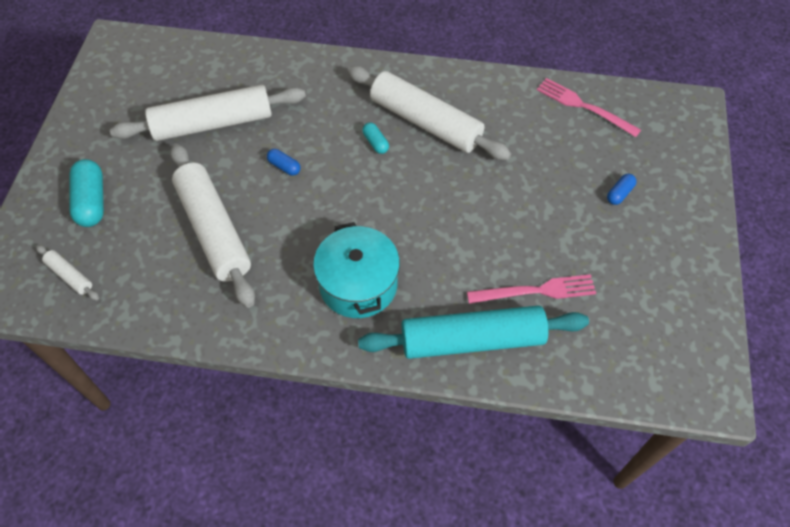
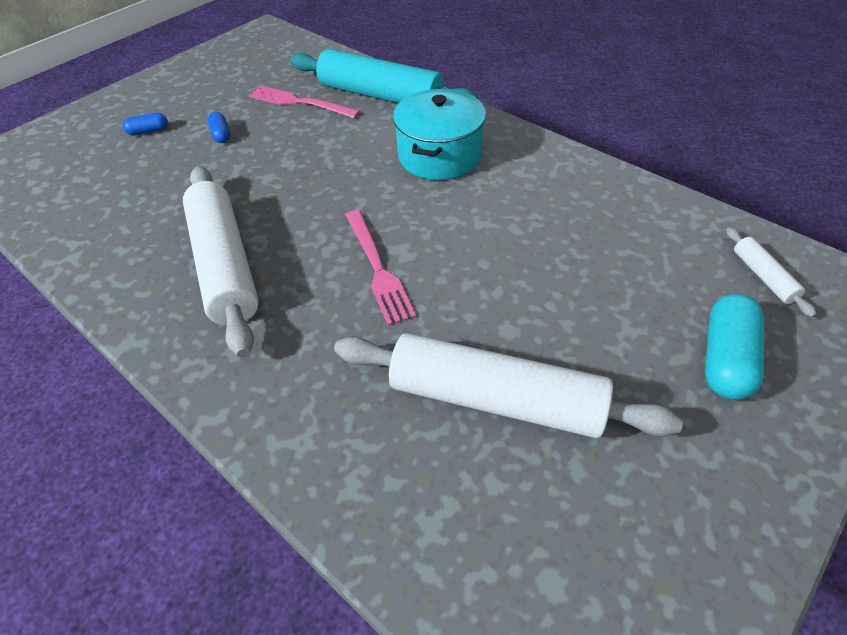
camera: 145 degrees left, 10 degrees down
(213, 230) = (562, 255): white rolling pin -> none
(284, 166) = (433, 289): blue capsule -> blue capsule (221, 135)
(375, 143) = (304, 268): turquoise capsule -> none
(584, 106) = (57, 206): pink fork -> pink fork (377, 268)

